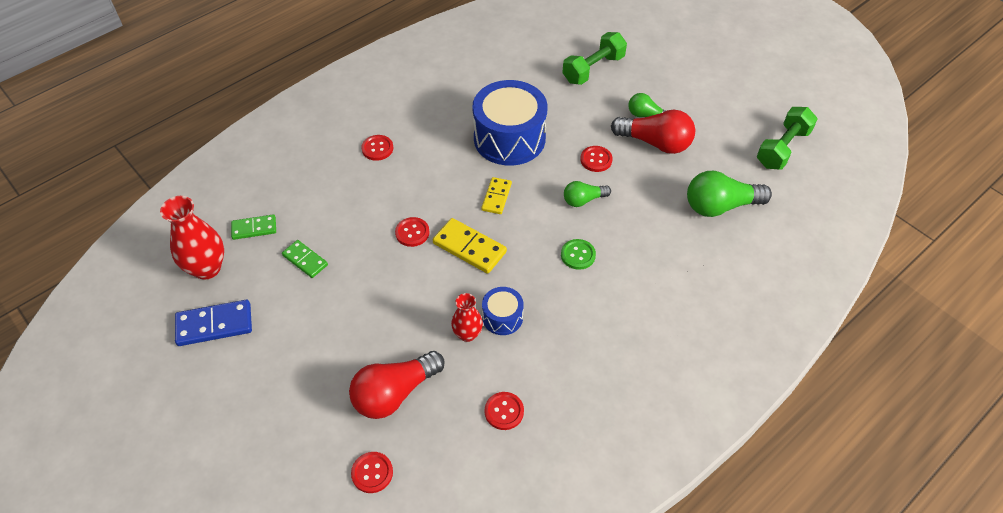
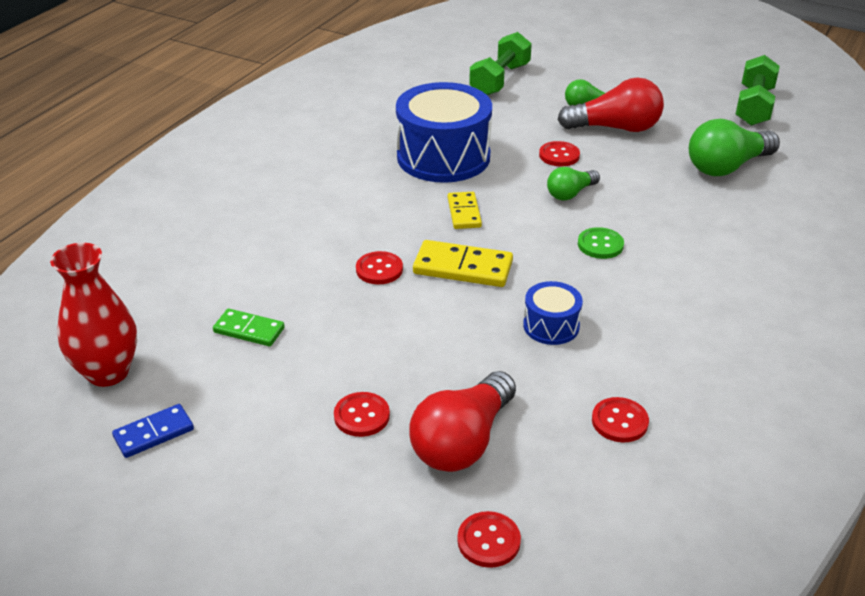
camera: 20 degrees left, 15 degrees down
(214, 325) = (154, 433): blue domino -> blue domino, size x0.64
(254, 228) = (155, 313): green domino -> none
(377, 148) = (281, 198): red button -> red button (361, 416)
(467, 334) = (518, 354): red vase -> none

